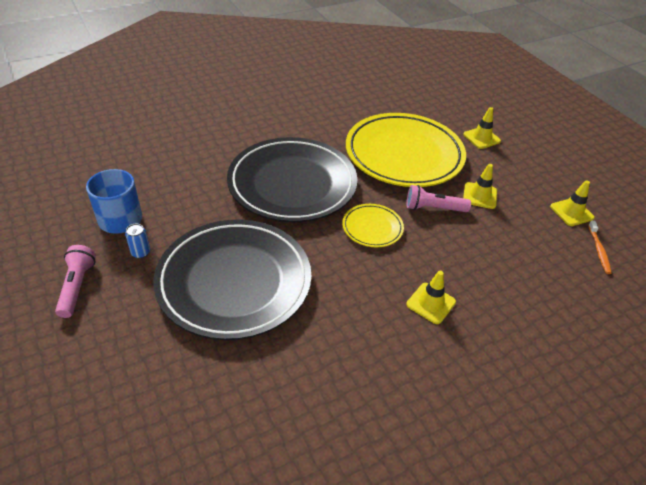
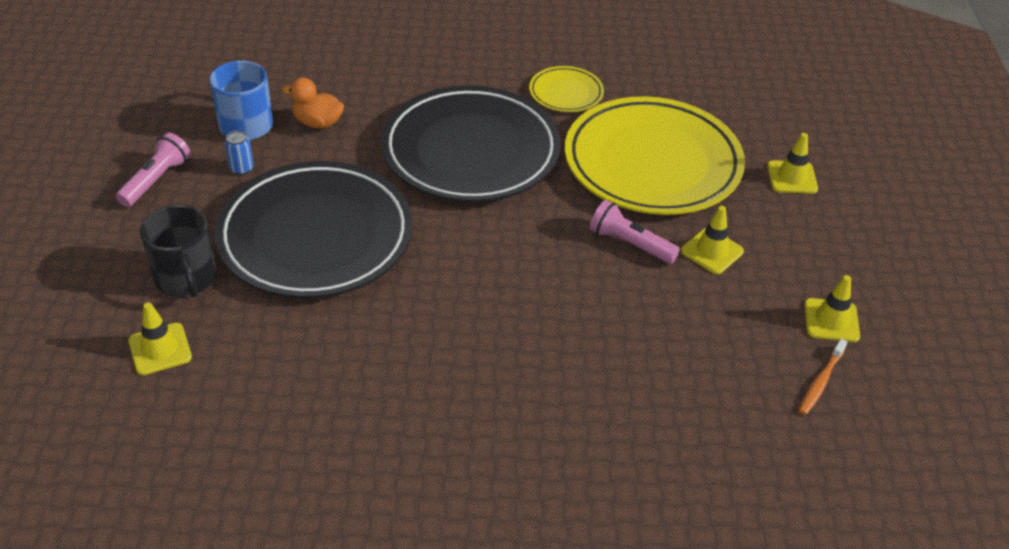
camera: 30 degrees right, 0 degrees up
(159, 355) = (186, 278): none -> black mug
(173, 200) = (317, 123): none -> orange duck
(372, 228) = (526, 238): yellow plate -> yellow plate (566, 93)
(431, 303) = (522, 349): yellow traffic cone -> yellow traffic cone (160, 349)

